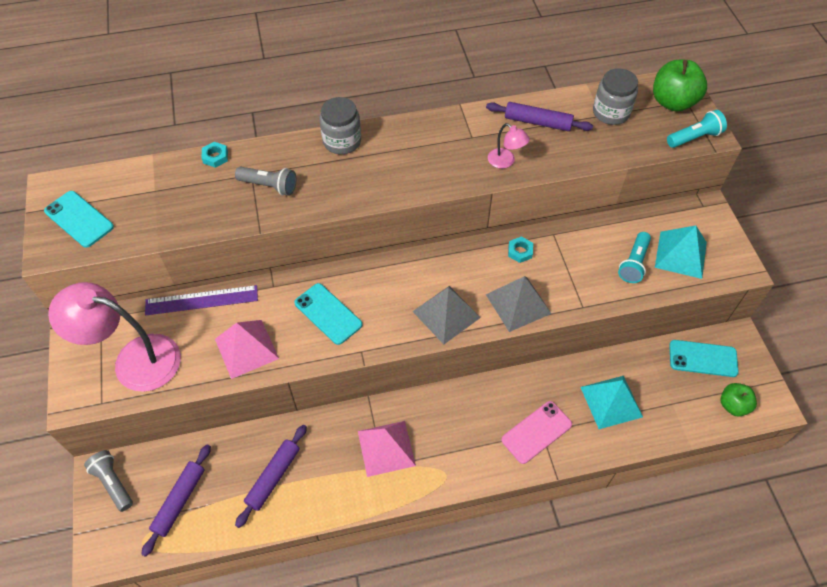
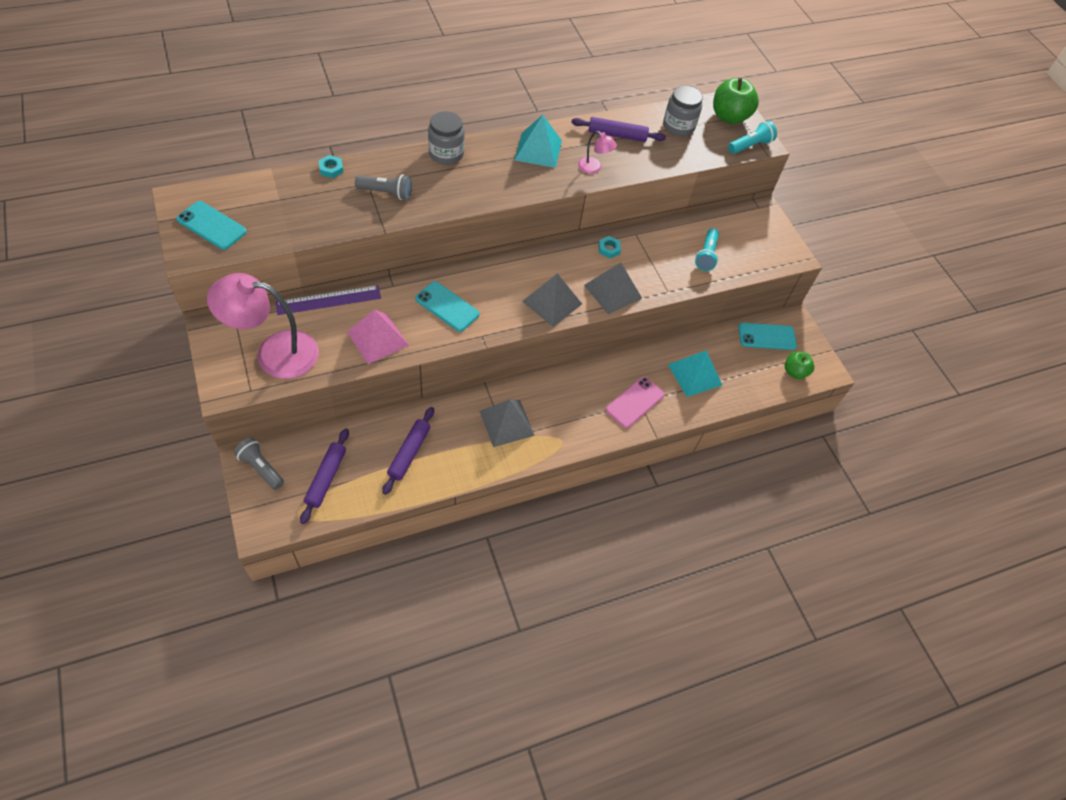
camera: 15 degrees left, 0 degrees up
(386, 448) = (506, 423): pink pyramid -> grey pyramid
(680, 254) = (744, 247): turquoise pyramid -> turquoise pyramid (538, 150)

